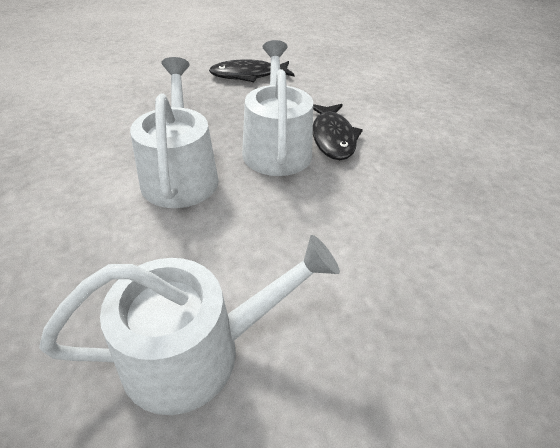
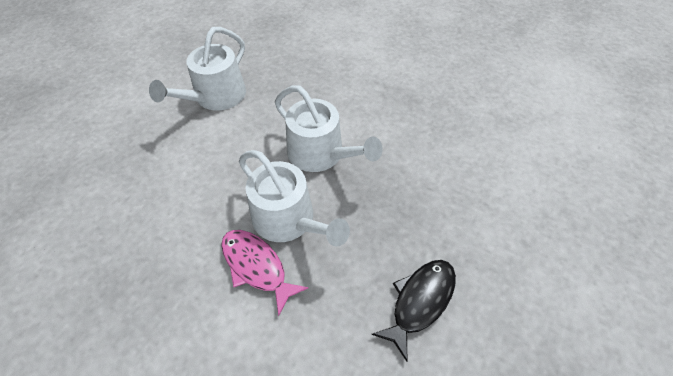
camera: 140 degrees right, 10 degrees up
(333, 137) = (256, 267): black fish -> pink fish

